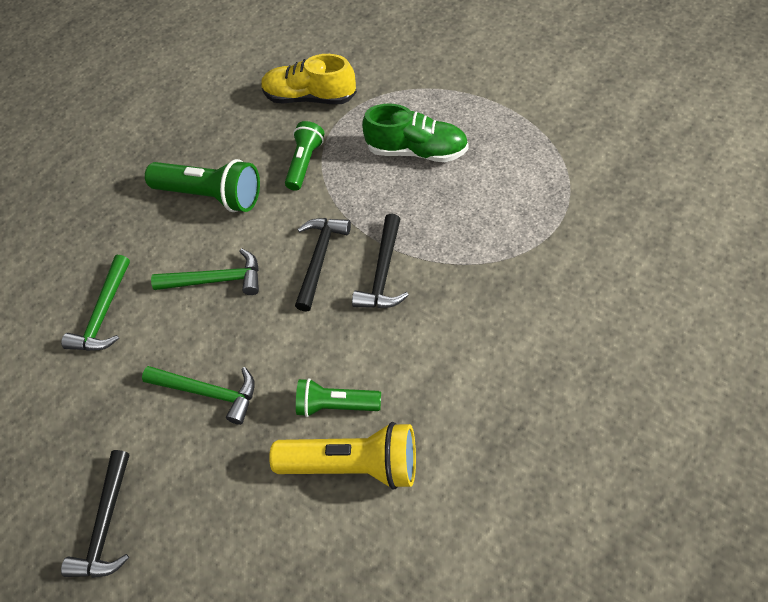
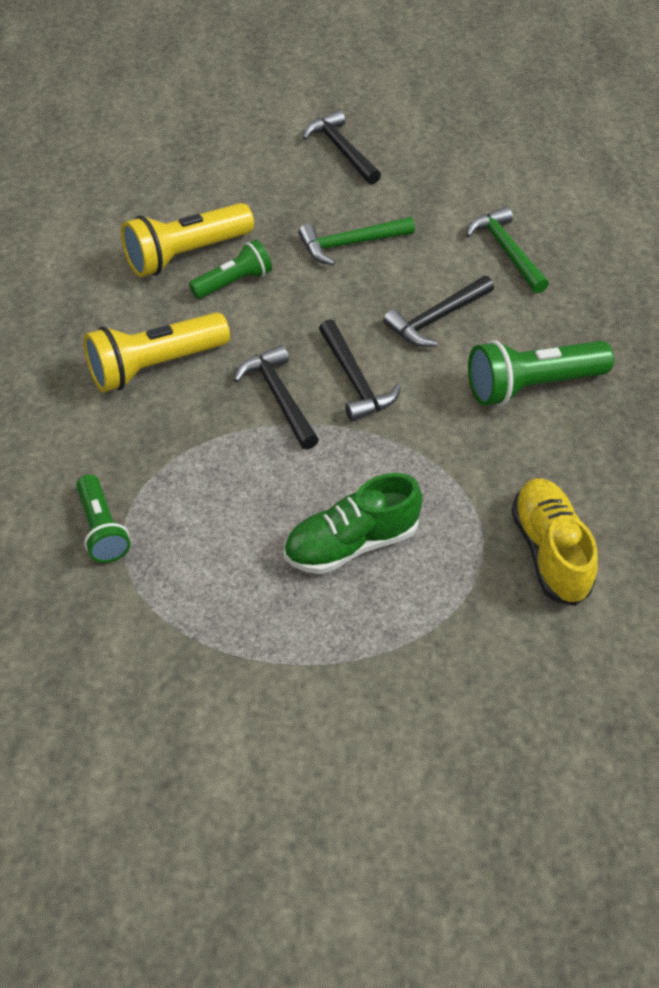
camera: 135 degrees right, 5 degrees down
(216, 280) = (437, 318): green hammer -> black hammer
(305, 163) = (469, 467): green flashlight -> green flashlight (102, 529)
(310, 97) = (549, 551): yellow shoe -> yellow shoe turned 75 degrees counterclockwise
(457, 350) = (155, 366): none -> yellow flashlight

